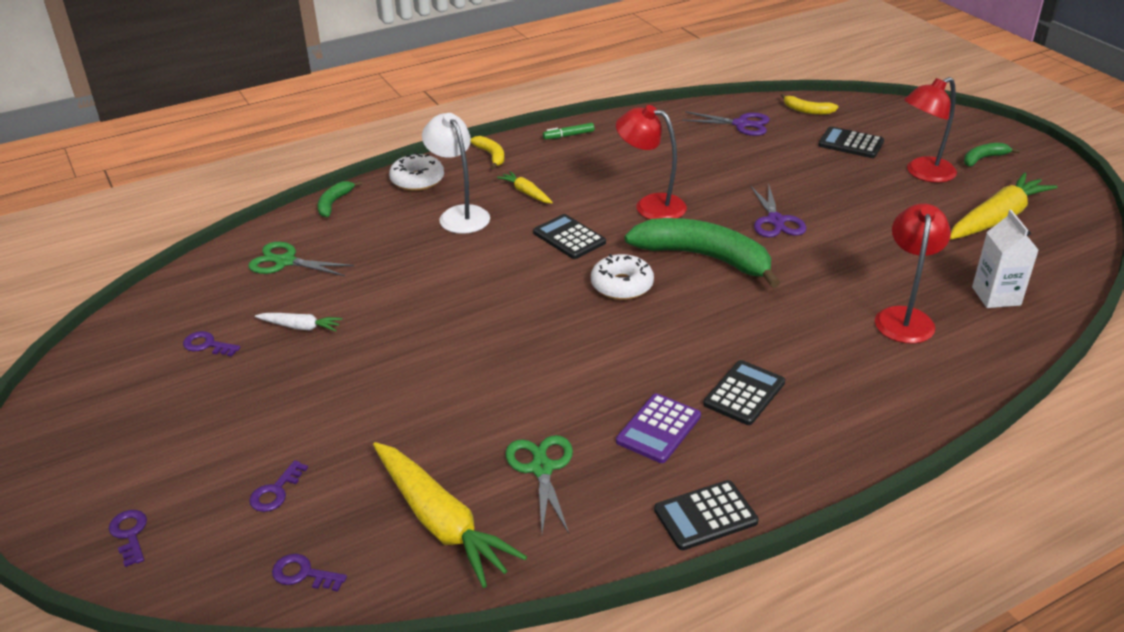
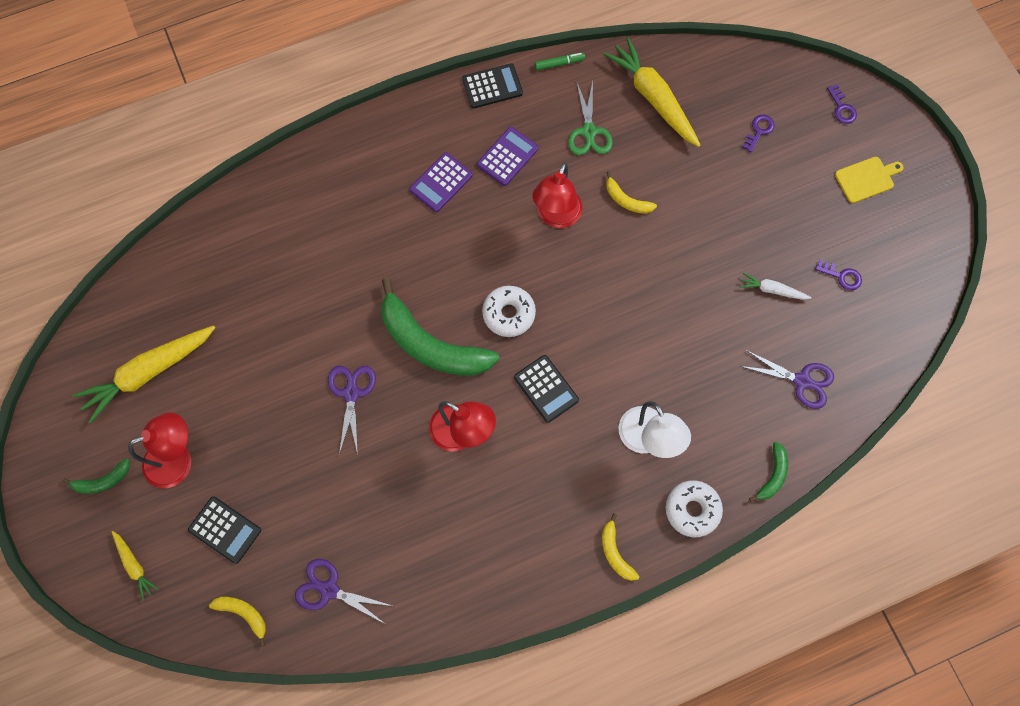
camera: 175 degrees left, 35 degrees up
(129, 445) = (866, 179): none -> yellow cutting board
(285, 262) = (802, 381): green scissors -> purple scissors
(303, 574) = (731, 71): purple key -> none
(483, 395) = (626, 200): none -> yellow banana
(526, 193) = (581, 471): yellow carrot -> yellow carrot (134, 565)
(568, 135) = (527, 588): green marker -> green marker (559, 63)
(744, 393) = (441, 182): black calculator -> purple calculator
(904, 317) = (294, 249): red lamp -> red lamp (556, 217)
(996, 296) = (209, 266): white carton -> none

